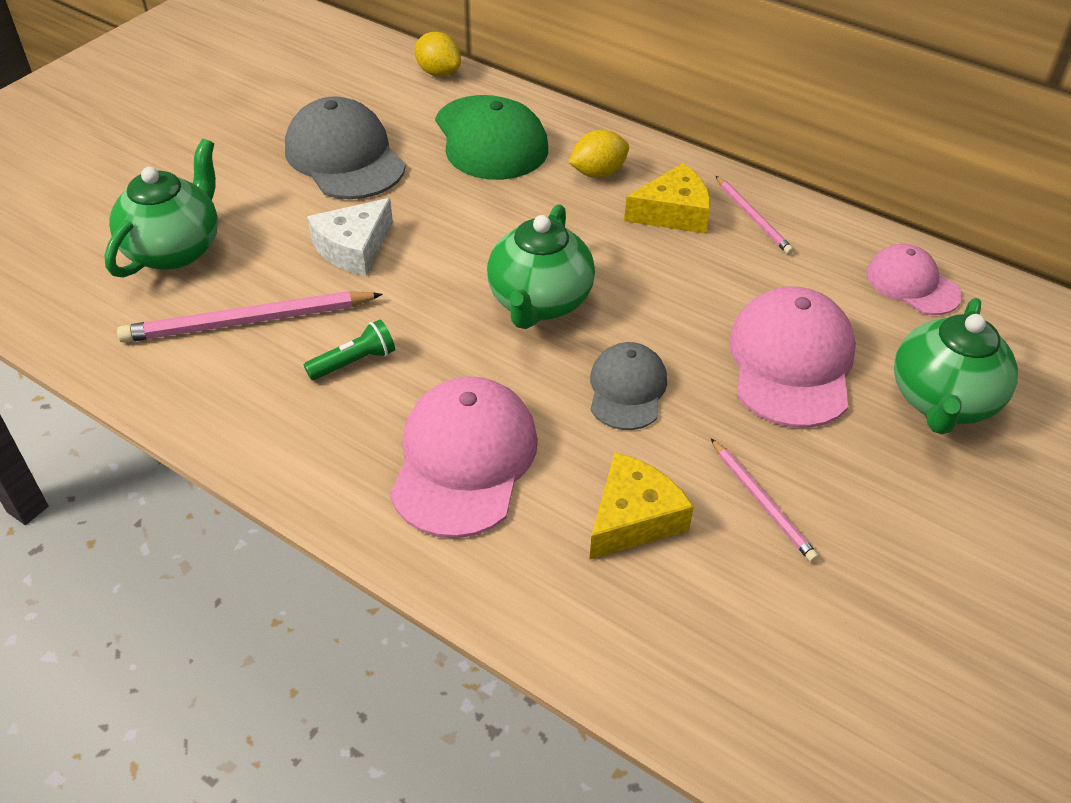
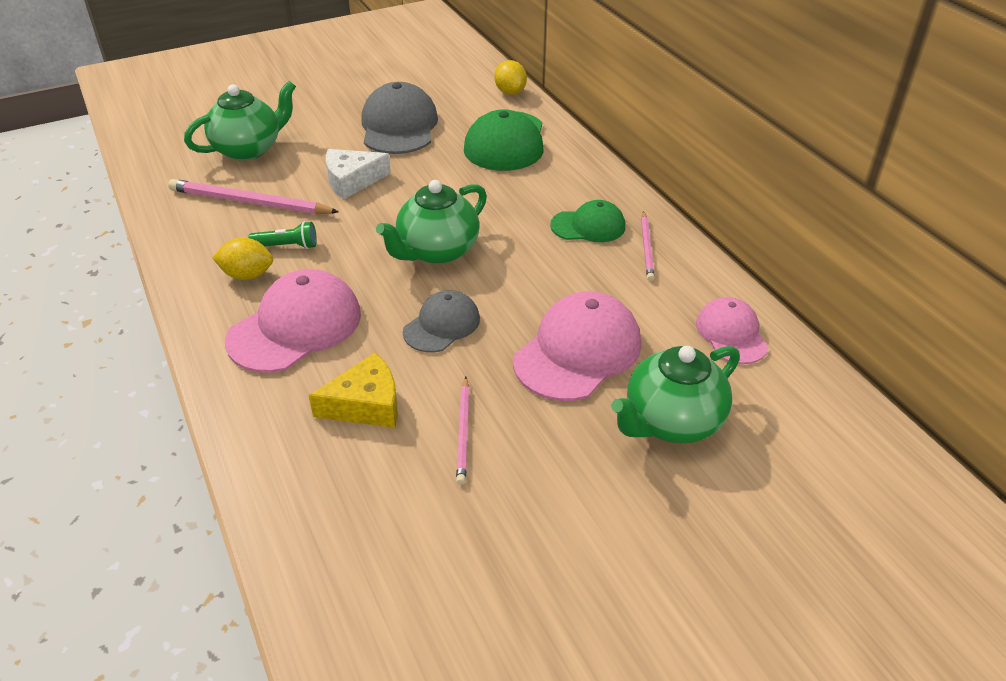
camera: 30 degrees right, 5 degrees down
(598, 173) = (559, 184): yellow lemon -> yellow lemon (247, 275)
(673, 213) = (588, 226): yellow cheese -> green cap

